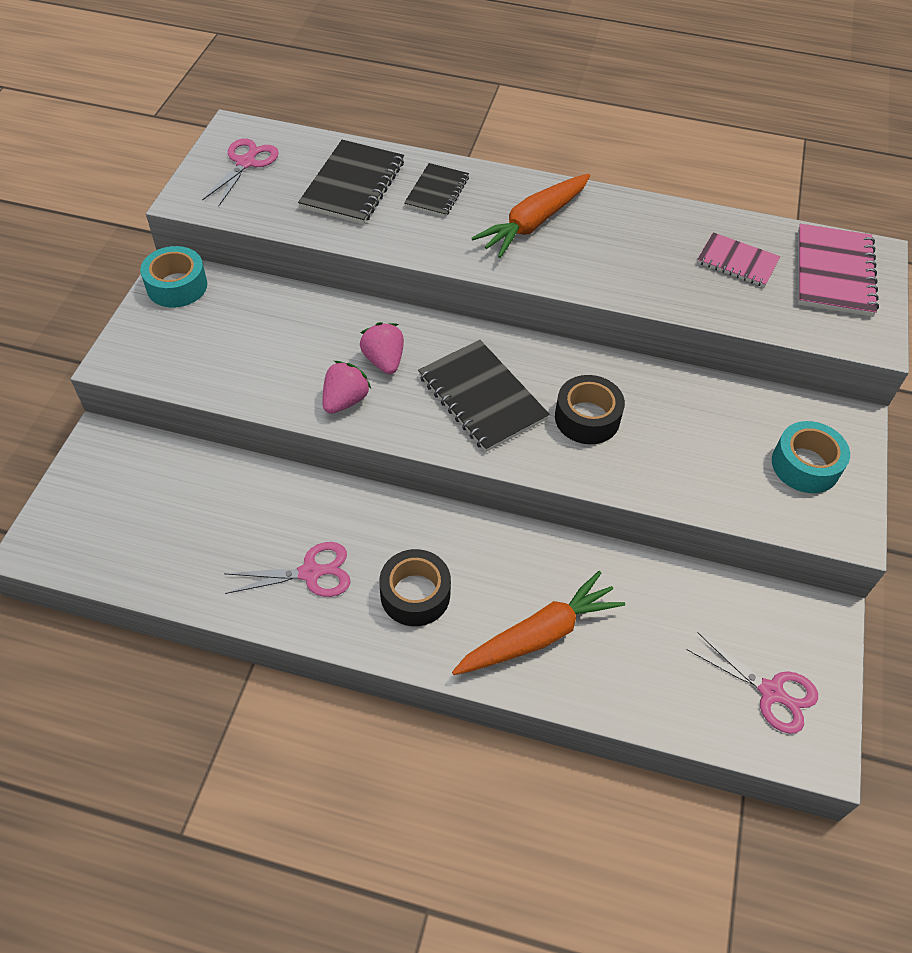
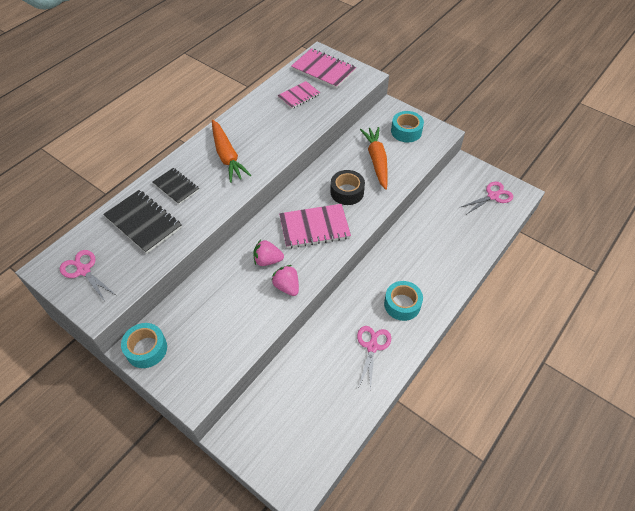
camera: 65 degrees left, 0 degrees up
(415, 594) = (402, 304): black tape -> turquoise tape
(482, 397) = (314, 227): black notebook -> pink notebook
(539, 635) = (441, 263): orange carrot -> orange carrot (376, 161)

